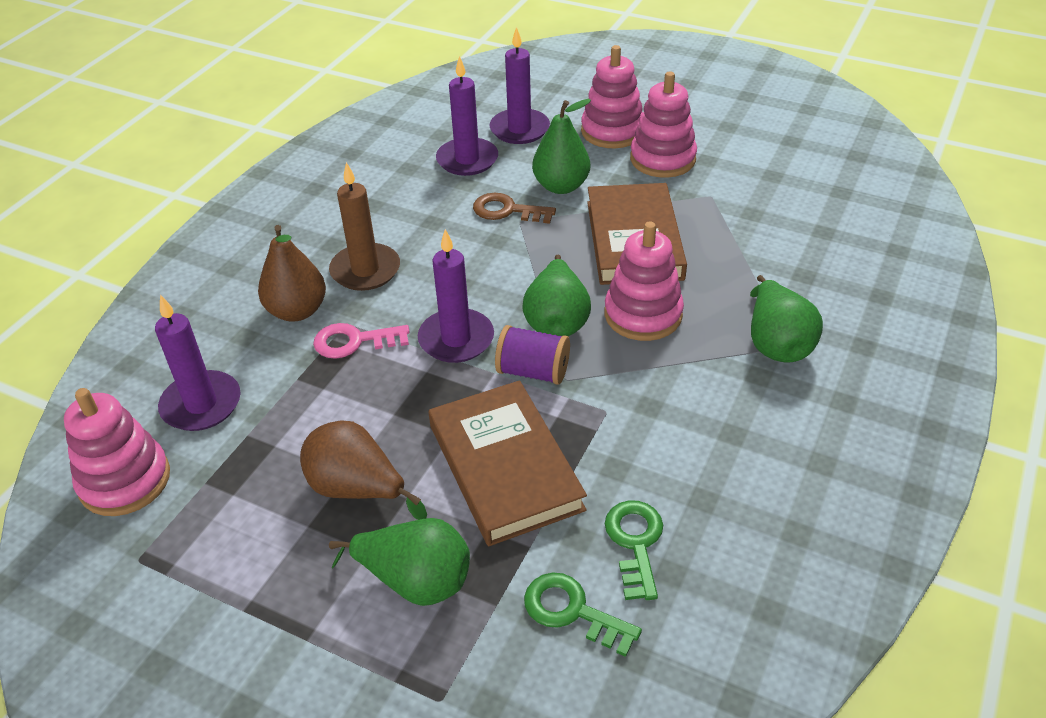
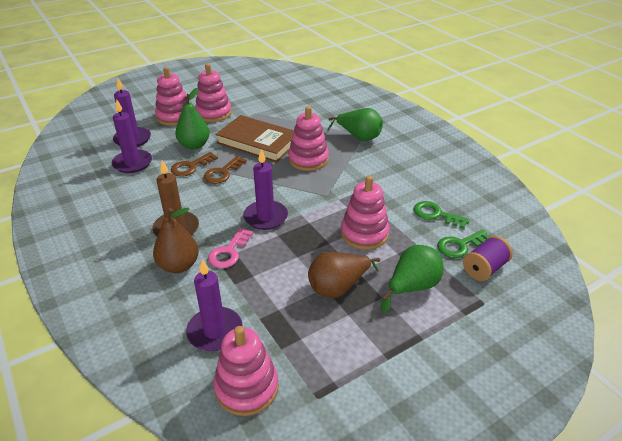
camera: 60 degrees left, 5 degrees down
(505, 467) = (364, 233): brown book -> pink stacking toy
(521, 246) = (222, 173): none -> brown key
(533, 371) = (312, 202): purple spool -> purple spool (484, 269)
(557, 320) = (286, 183): green pear -> none

